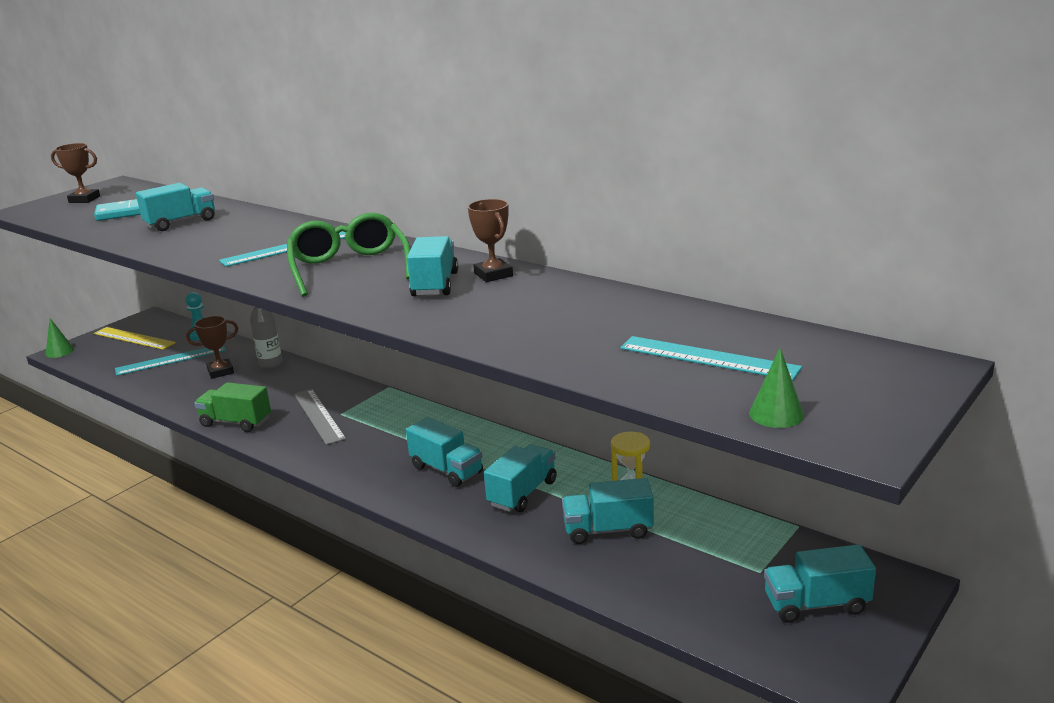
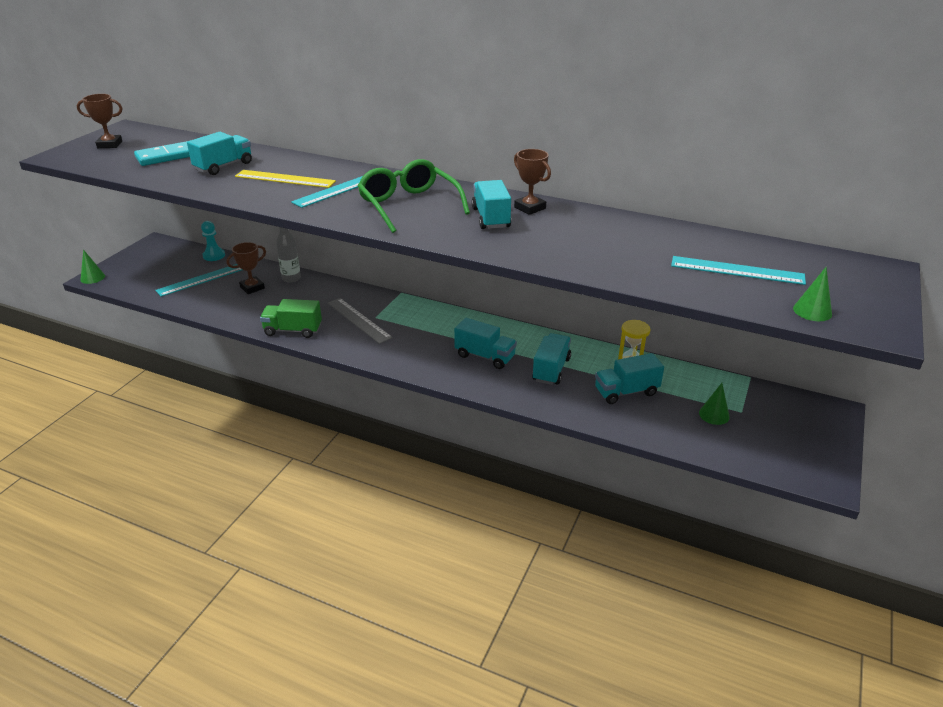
camera: 15 degrees left, 10 degrees up
(134, 338) = (154, 262): yellow ruler -> yellow ruler (285, 179)
(716, 572) = (714, 415): none -> green cone
(816, 604) = (787, 430): turquoise truck -> none

